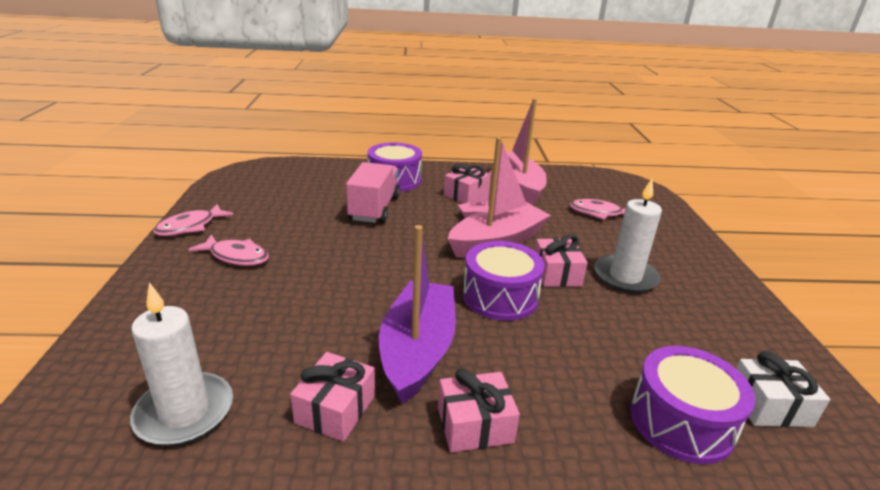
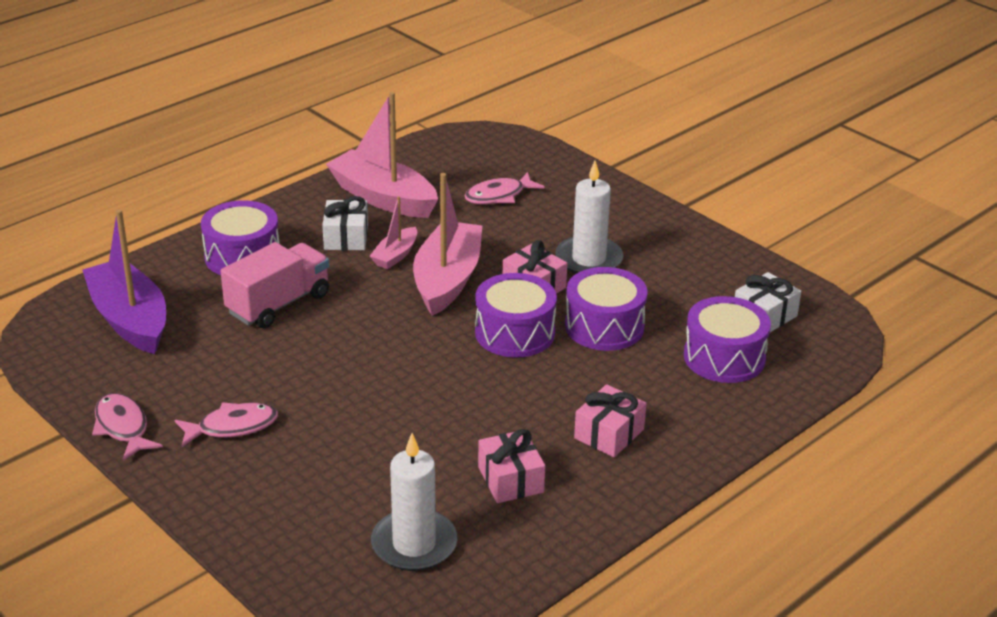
camera: 40 degrees left, 5 degrees up
(190, 227) = (123, 427): pink fish -> pink fish turned 150 degrees clockwise
(374, 209) = (278, 304): pink truck -> pink truck turned 75 degrees clockwise
(417, 350) = (509, 410): purple boat -> purple boat (130, 320)
(466, 195) = (346, 237): pink gift -> white gift
(582, 329) = (604, 326): none -> purple drum

